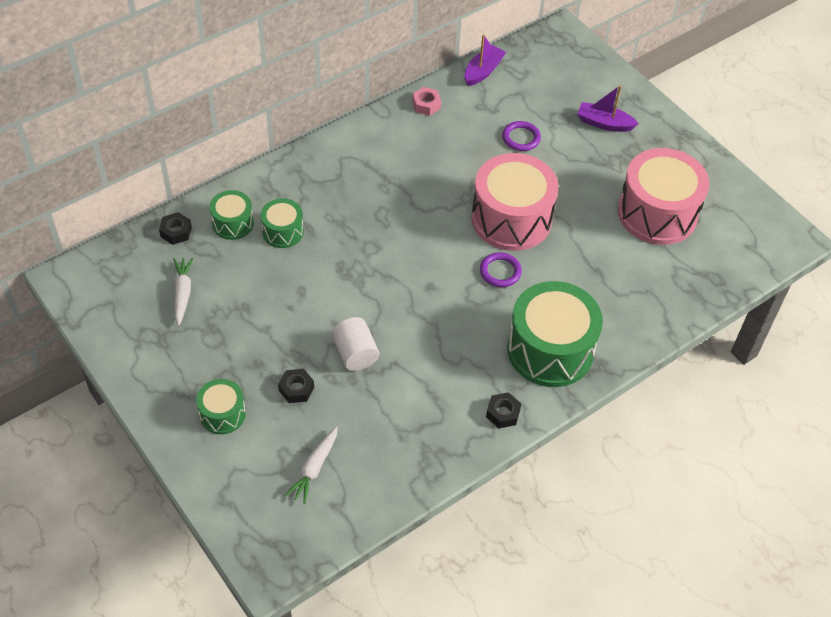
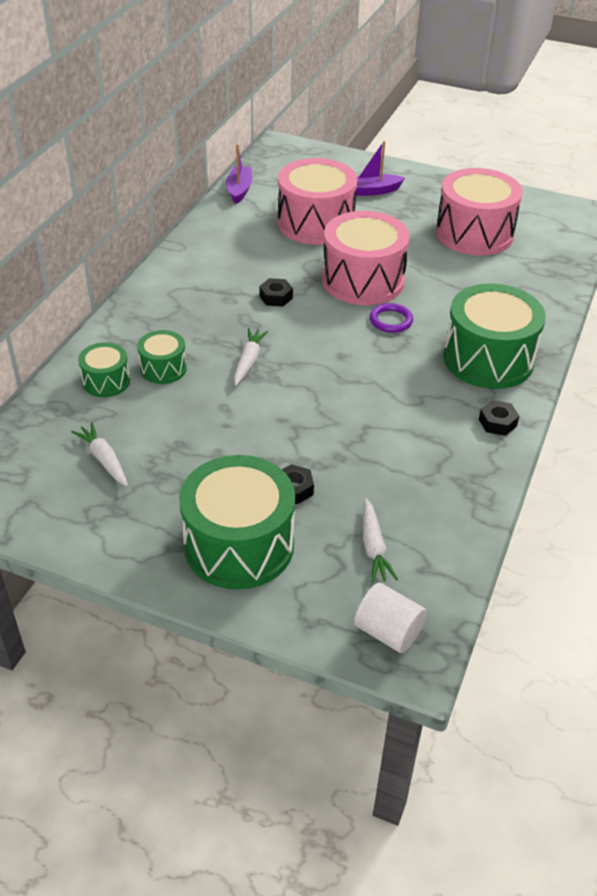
camera: 30 degrees left, 10 degrees down
(176, 232) = (51, 411): black nut -> black nut (276, 297)
(222, 414) = (239, 545): green drum -> green drum, size x1.98
(352, 256) = (248, 361): none -> white carrot
(355, 354) = (323, 435): white cylinder -> white cylinder (388, 632)
(426, 105) = (211, 228): pink nut -> none
(521, 138) = (315, 223): purple ring -> pink drum

